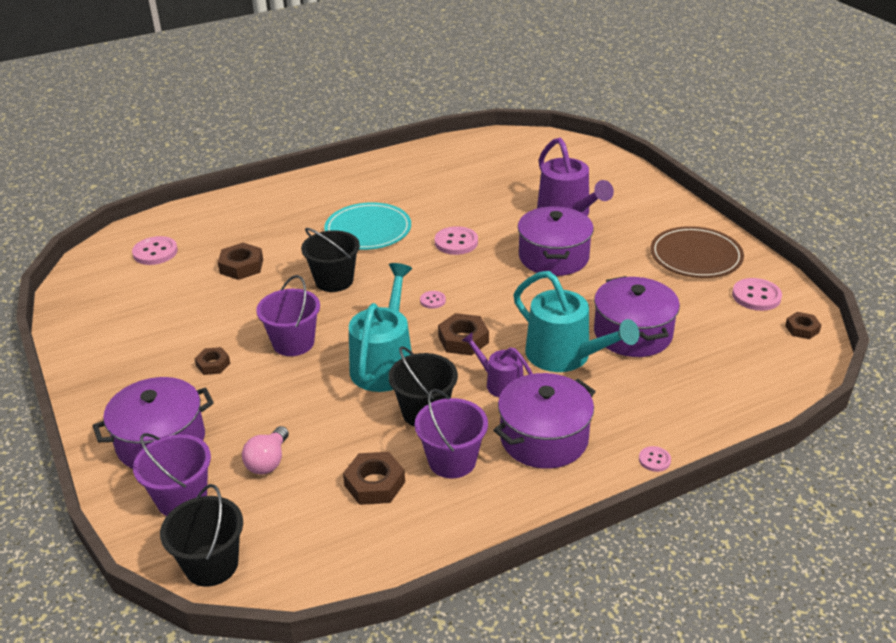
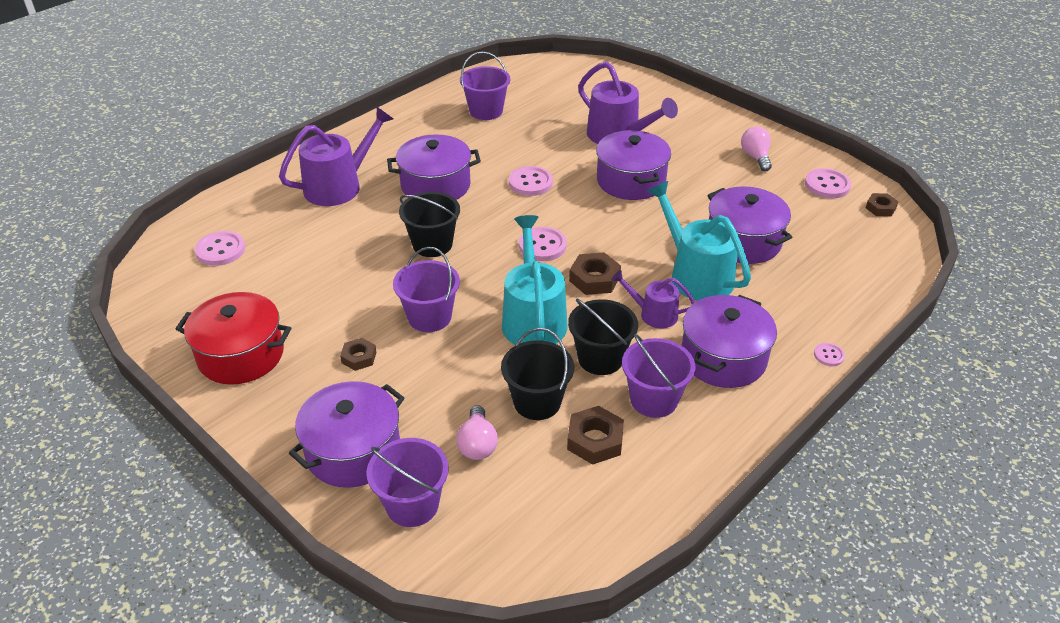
camera: 20 degrees left, 5 degrees up
(120, 341) = (241, 355): none -> red pot
(211, 565) = (484, 563): black bucket -> black bucket (537, 402)
(241, 266) = (325, 247): brown nut -> none
(284, 216) = (339, 186): none -> purple watering can
(368, 230) = (435, 185): turquoise plate -> purple pot
(432, 300) = (542, 246): pink button -> pink button, size x1.83
(454, 172) = (486, 111): none -> purple bucket
(564, 356) = (696, 275): turquoise watering can -> turquoise watering can turned 150 degrees counterclockwise
(696, 256) = (755, 157): brown plate -> pink light bulb

